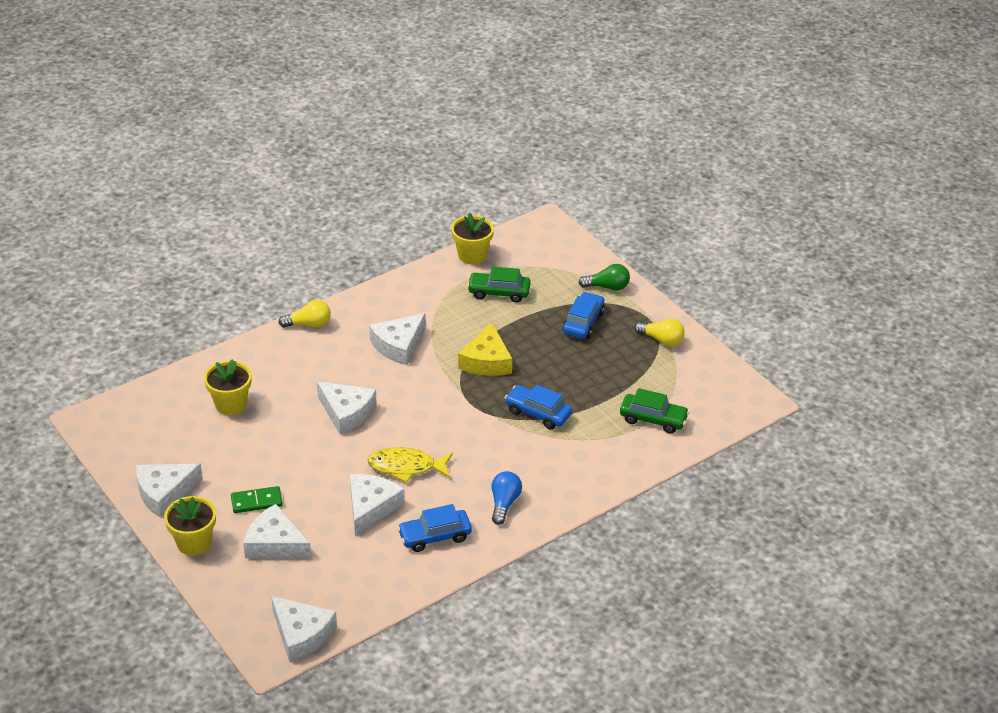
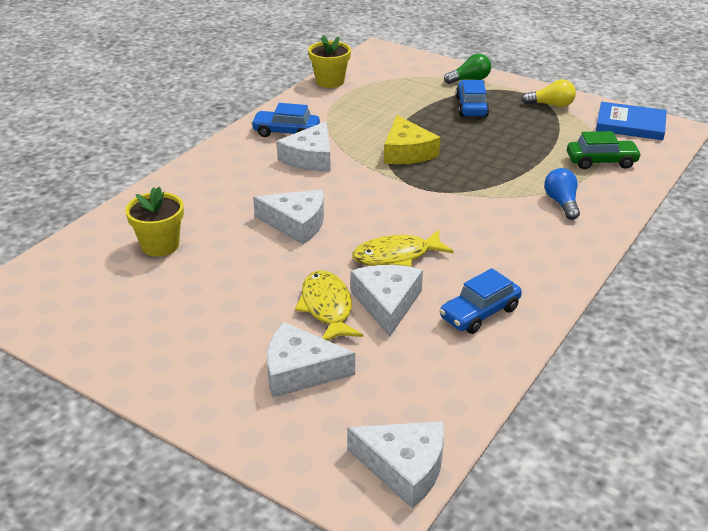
camera: 20 degrees left, 5 degrees down
(164, 493) = (126, 352): white cheese -> none
(194, 543) = (195, 398): yellow flower pot -> none
(256, 501) = (249, 332): green domino -> none
(309, 324) = (205, 160): yellow light bulb -> none
(324, 498) = (327, 308): none -> yellow fish
(498, 292) = (376, 101): green car -> none
(504, 503) = (526, 263): blue light bulb -> blue light bulb (561, 203)
(538, 413) = (491, 181): blue car -> blue car (286, 132)
(718, 384) = (630, 124): none -> blue book

